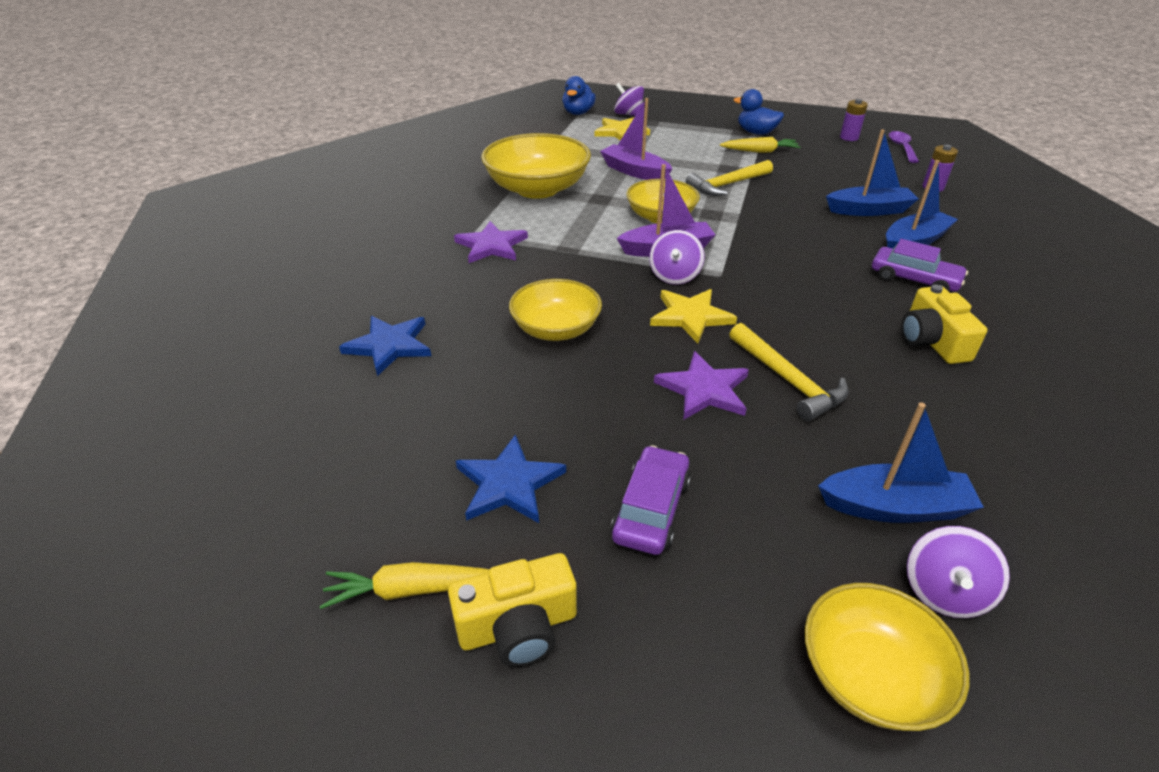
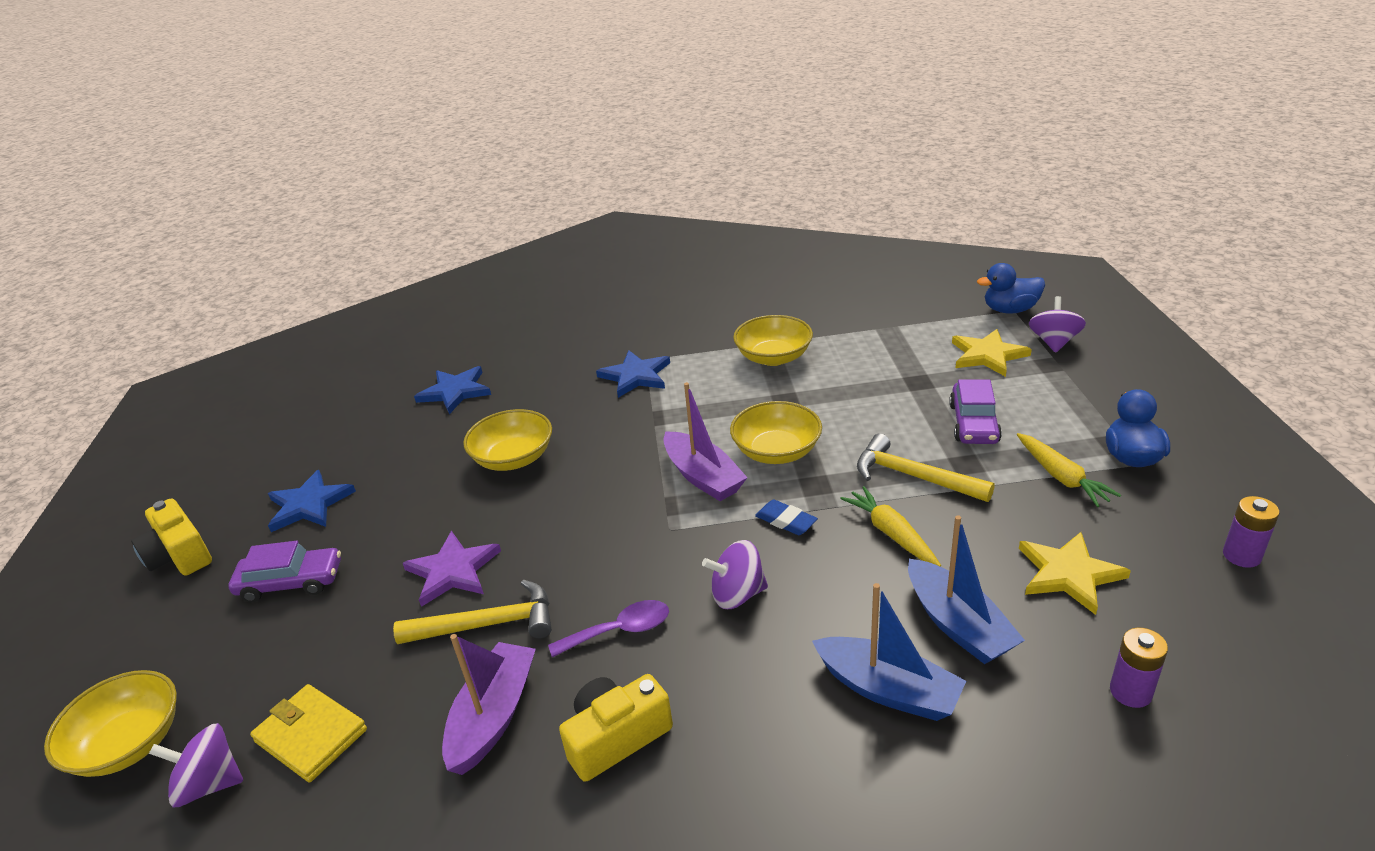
camera: 70 degrees right, 5 degrees down
(411, 590) = (209, 501): yellow carrot -> yellow carrot (891, 534)
(491, 246) = (635, 376): purple star -> blue star
(537, 189) = (773, 357): yellow bowl -> yellow bowl, size x0.63
(634, 172) = (879, 400): purple boat -> purple boat (493, 716)
(674, 276) = (648, 498): purple spinning top -> purple spinning top (737, 594)
(690, 317) = (573, 530): yellow star -> yellow star (1068, 574)
(742, 233) = (786, 521): none -> blue eraser
(788, 380) = (487, 624): yellow hammer -> yellow hammer turned 135 degrees counterclockwise
(894, 507) = (311, 736): blue boat -> yellow wallet
(901, 147) = (1279, 629): purple spoon -> purple spoon (620, 631)
(914, 279) = (770, 702): purple car -> purple car (973, 423)

